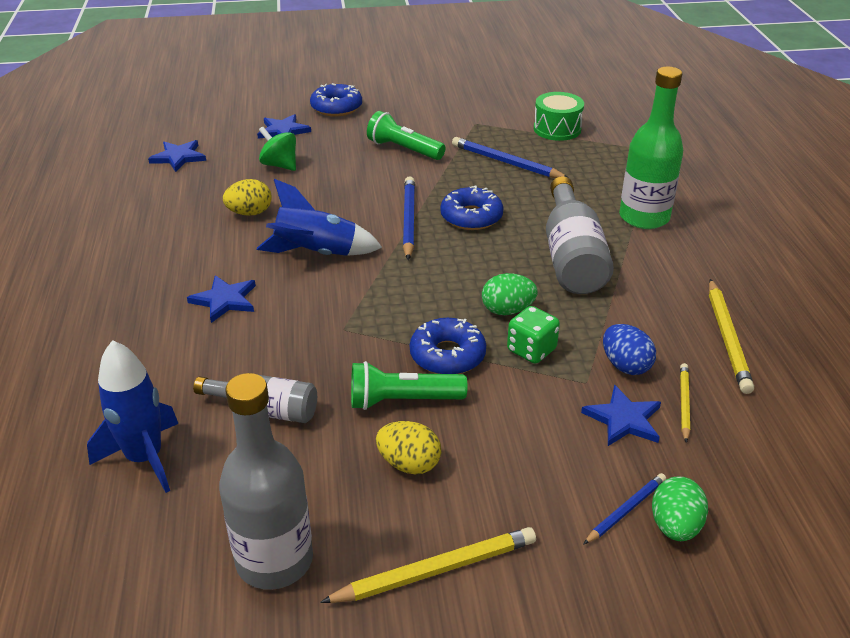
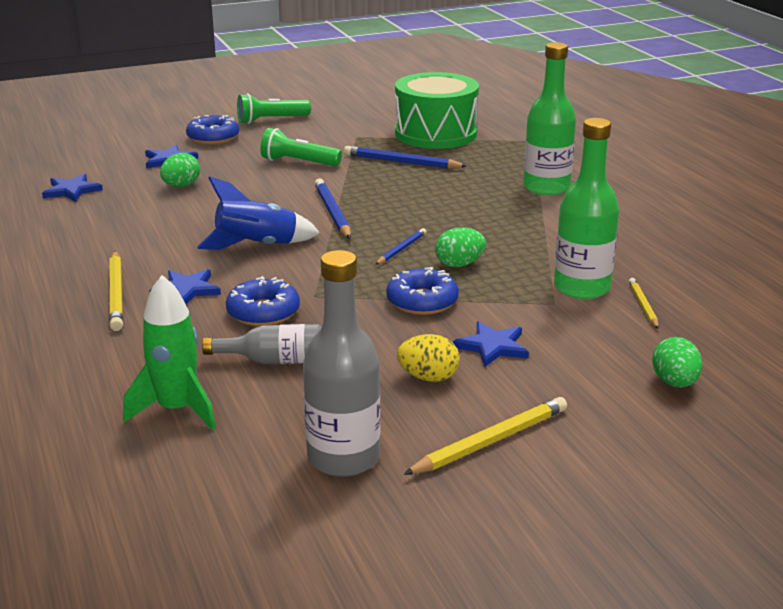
camera: 15 degrees left, 10 degrees down
(145, 458) = (177, 410): blue rocket -> green rocket
(250, 213) = (172, 224): yellow egg -> none
(279, 165) = (181, 186): green spinning top -> green egg
(402, 400) = (398, 337): green flashlight -> green flashlight (271, 120)
(471, 217) = (390, 204): blue donut -> blue donut (263, 312)
(531, 350) = (495, 288): green dice -> none
(557, 129) = (436, 134): green drum -> green drum, size x1.80
(571, 256) = (497, 221): grey bottle -> none
(623, 419) = (598, 322): blue star -> blue star (492, 347)
(625, 365) = (582, 288): blue egg -> green bottle
(626, 510) = (630, 379): blue pencil -> blue pencil (401, 249)
(727, 338) = (657, 259): yellow pencil -> yellow pencil (116, 293)

